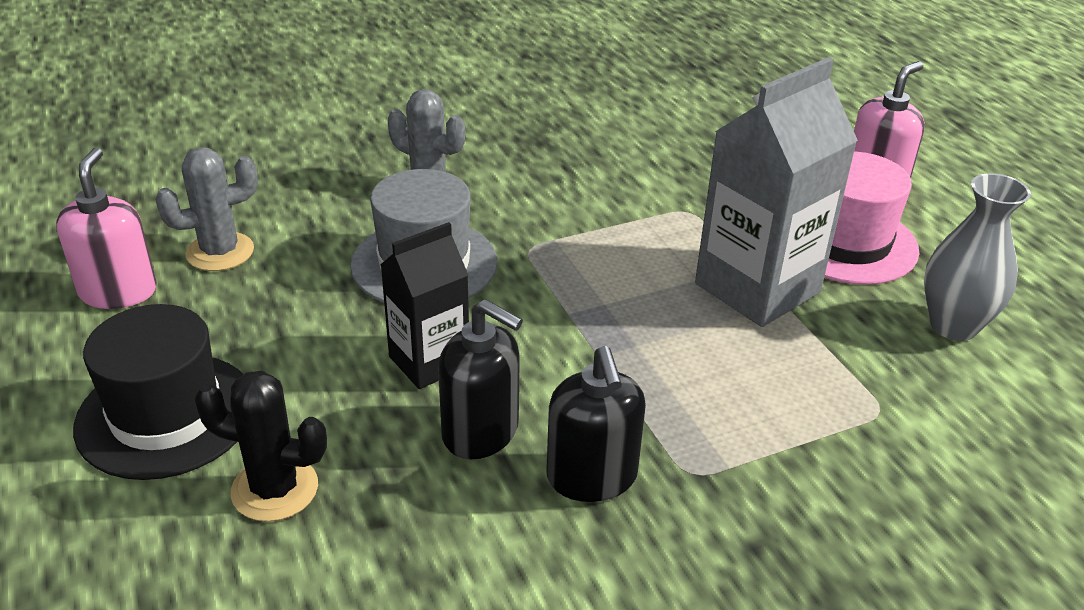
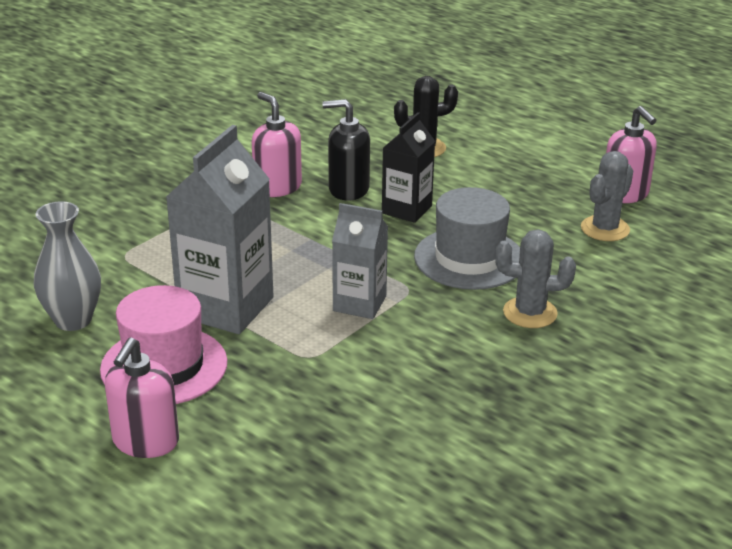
camera: 155 degrees right, 5 degrees down
(166, 415) = (511, 157): black hat -> none
(592, 477) = (277, 187): black soap dispenser -> pink soap dispenser
(598, 248) = (359, 304): none -> grey carton

